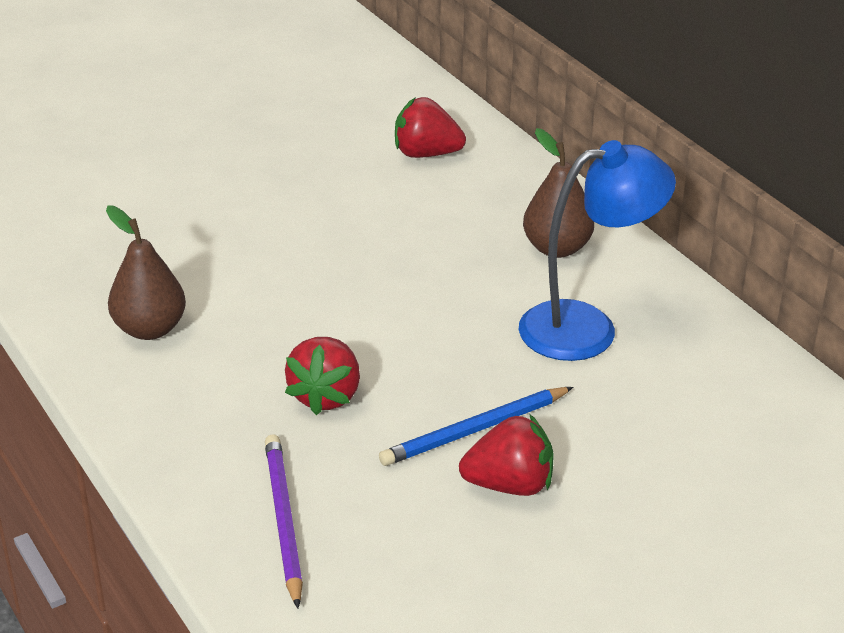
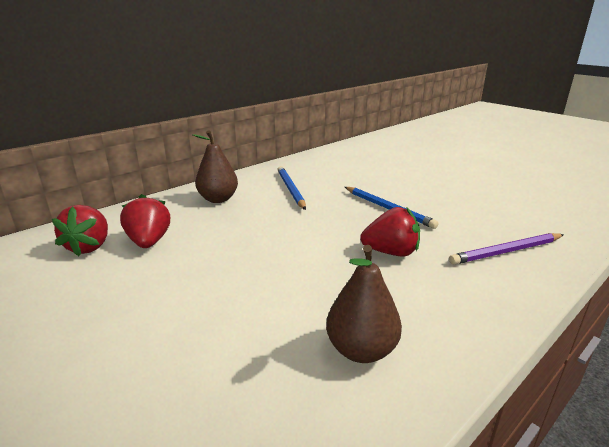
camera: 100 degrees left, 10 degrees down
(509, 485) = (420, 199): red strawberry -> red strawberry (149, 242)
(587, 328) = (290, 189): blue lamp -> blue pencil

